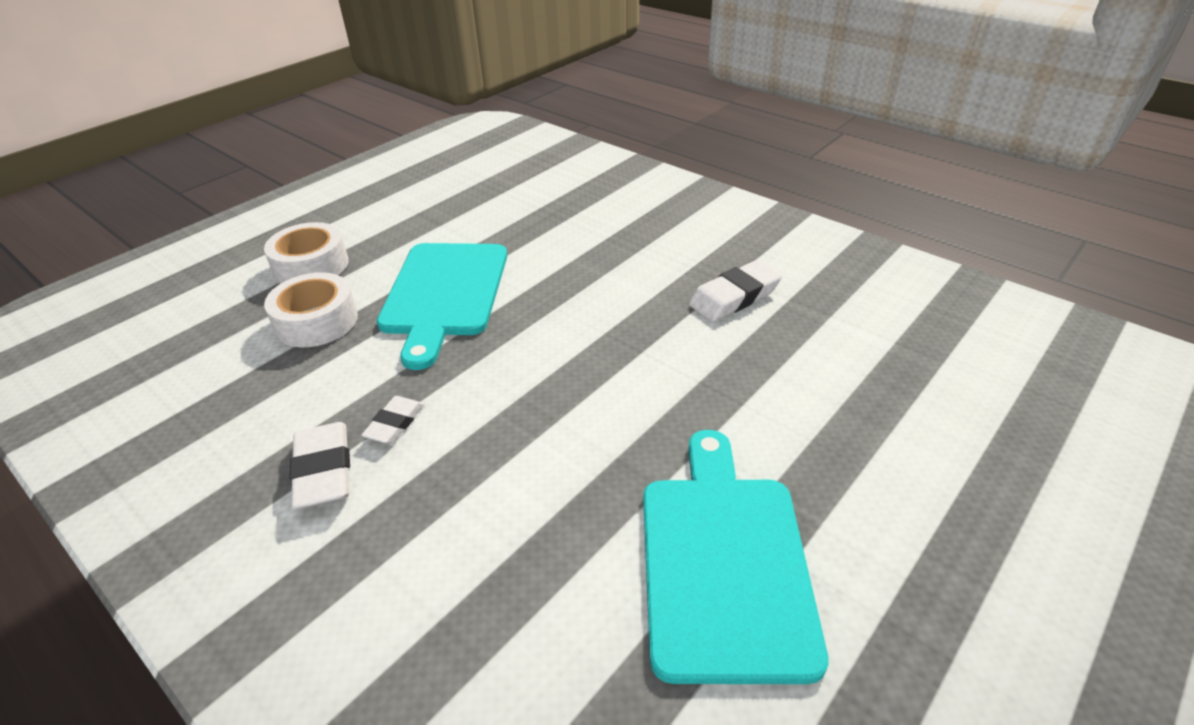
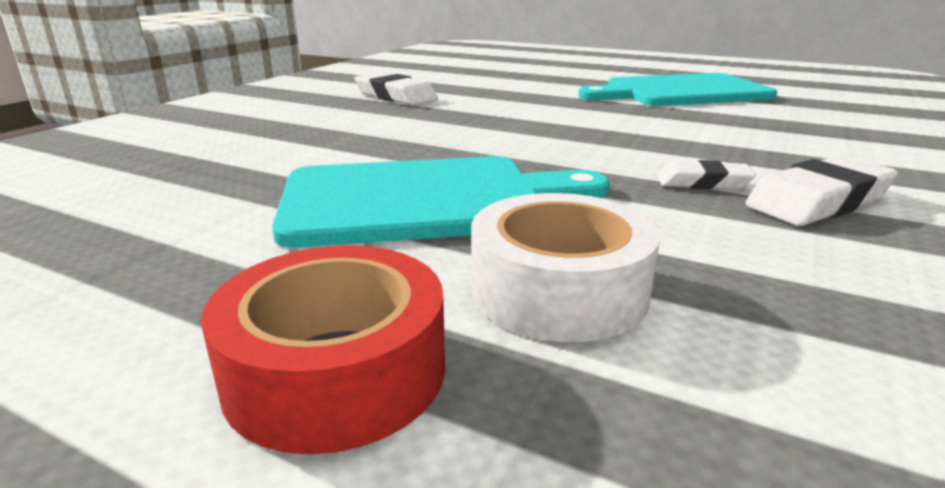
camera: 105 degrees left, 15 degrees down
(311, 266) = (336, 371): white tape -> red tape

